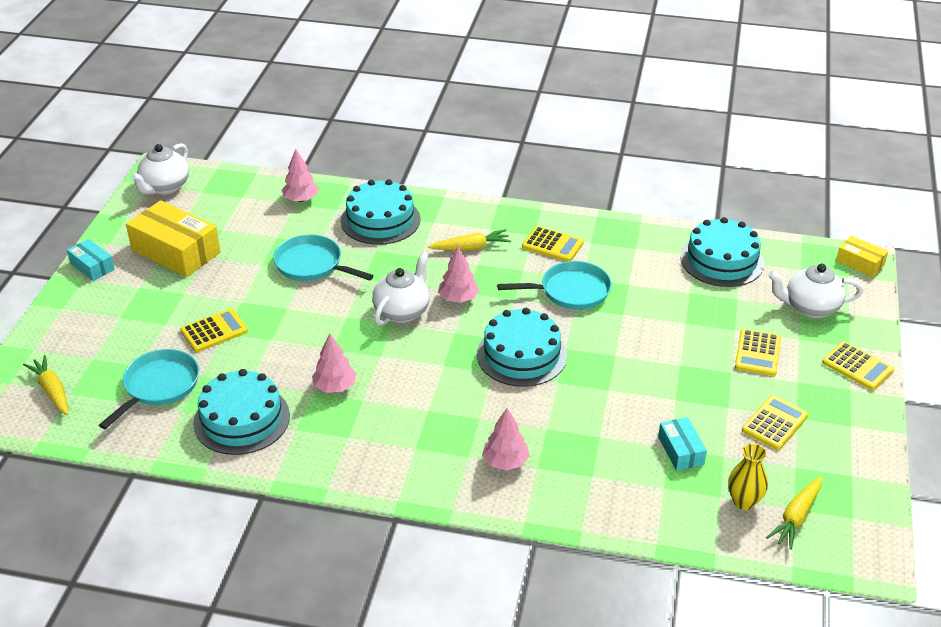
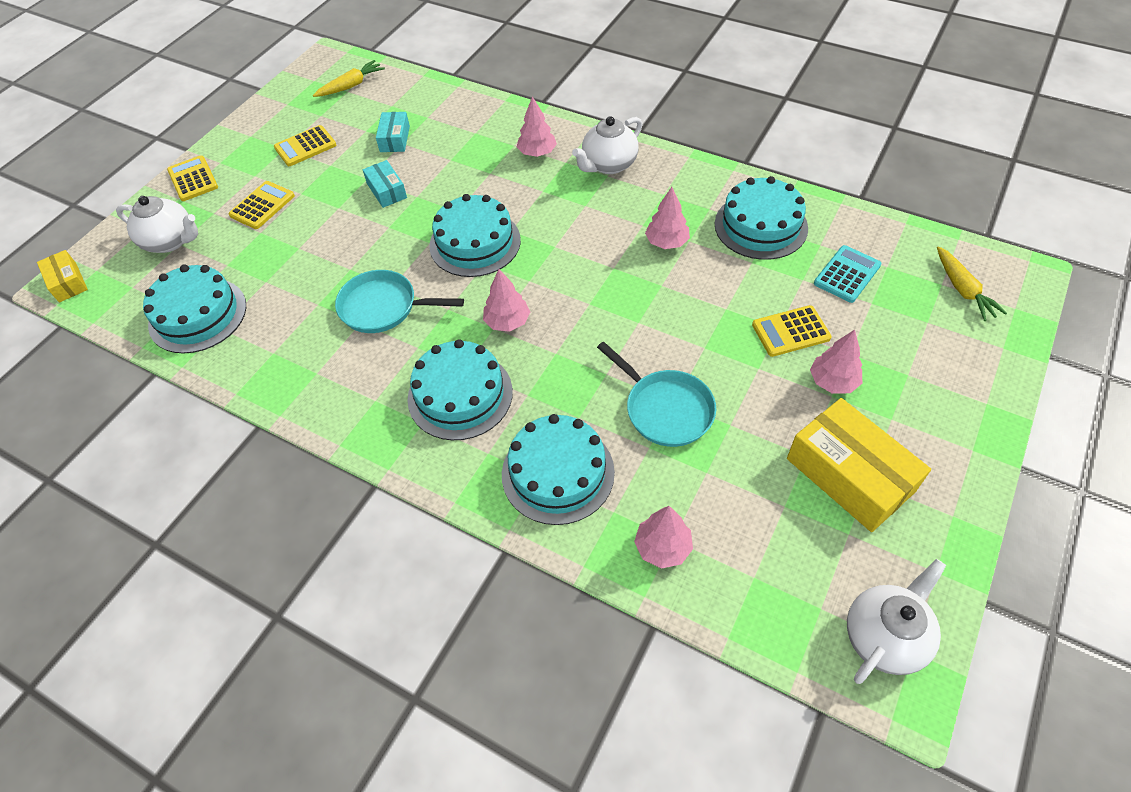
camera: 160 degrees left, 15 degrees up
(92, 266) = (966, 471): turquoise box -> turquoise box (387, 190)
(159, 386) = (847, 274): turquoise pan -> turquoise calculator
(181, 302) = (833, 381): none -> pink tree
(402, 311) = (575, 317): white teapot -> white teapot (608, 165)
(471, 247) = (460, 395): yellow carrot -> turquoise cake
(552, 245) = (362, 378): yellow calculator -> none
(744, 501) = (378, 100): yellow vase -> none

